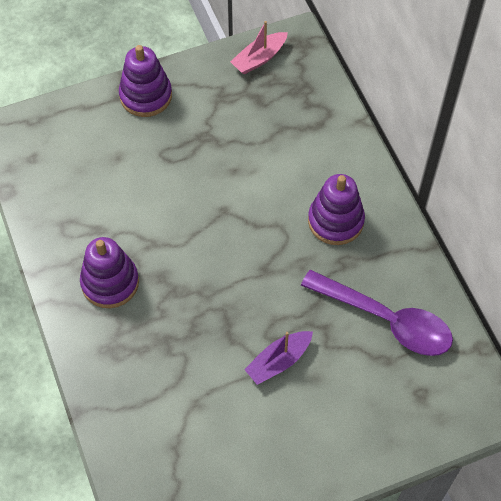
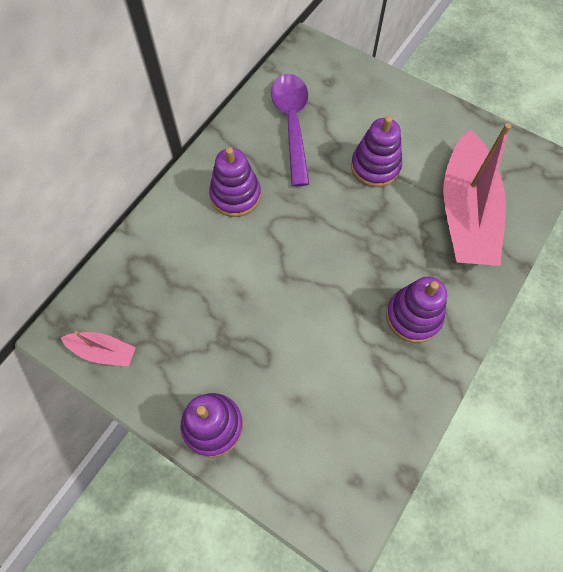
camera: 125 degrees left, 5 degrees up
(165, 404) = (465, 213): none -> pink boat
(278, 361) = (375, 167): purple boat -> purple stacking toy

